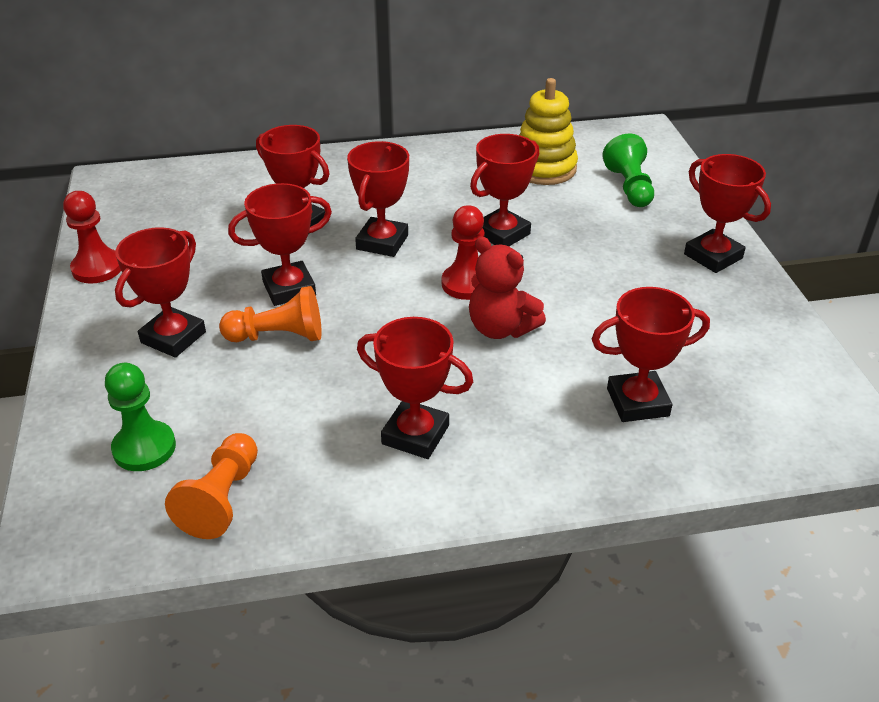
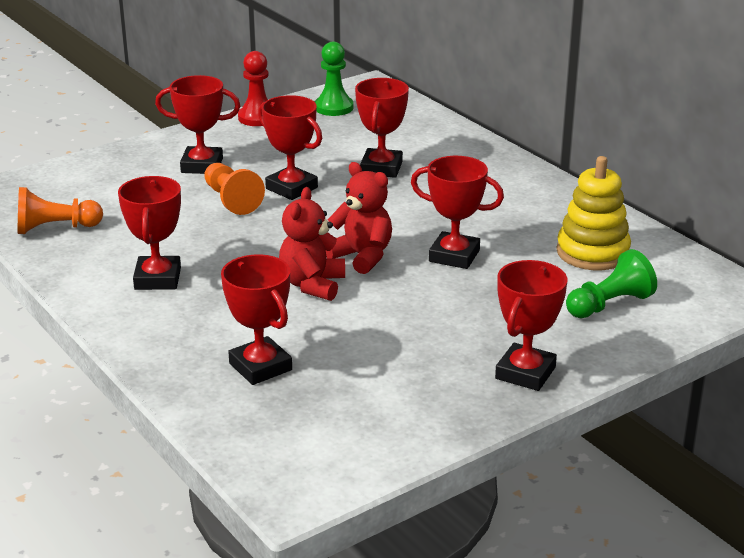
camera: 65 degrees right, 10 degrees down
(144, 448) = (87, 190): green pawn -> green pawn (334, 107)
(382, 242) = (388, 207): red trophy -> none
(466, 284) = (362, 256): red pawn -> red teddy bear

